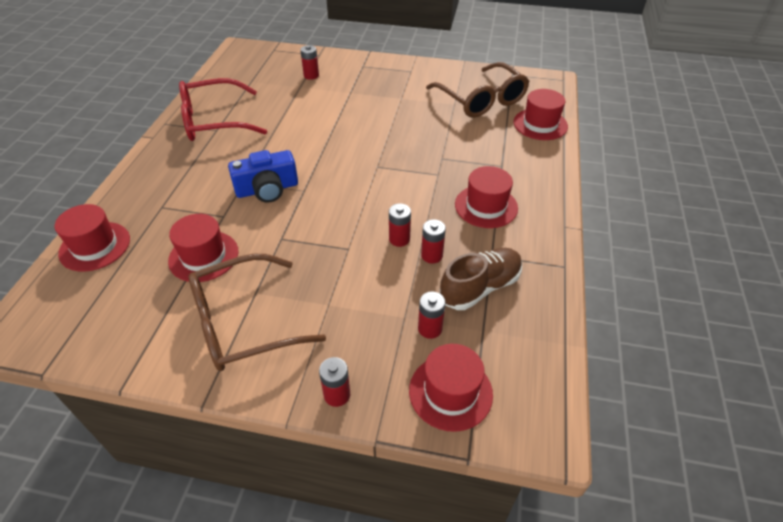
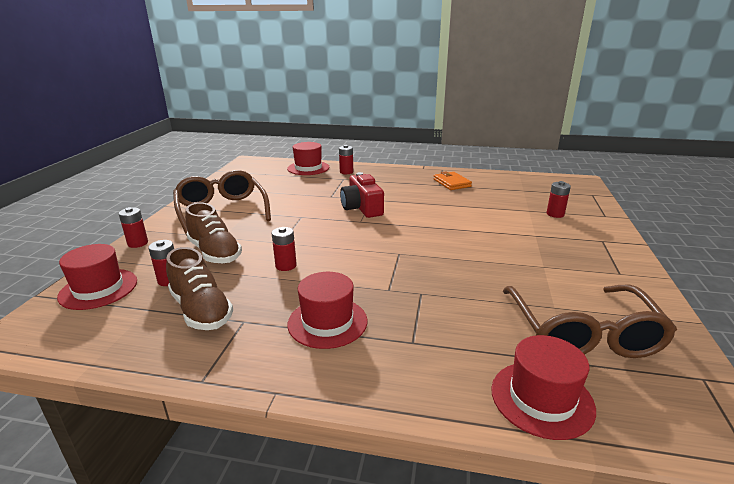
camera: 90 degrees right, 20 degrees down
(203, 256) = (290, 194): red hat -> none
(214, 121) = (451, 183): red glasses -> orange wallet
(267, 189) = (362, 208): blue camera -> red camera
(368, 303) = (215, 252): none -> brown shoe
(431, 255) = (257, 283): red battery -> red battery (346, 172)
(481, 100) = (582, 333): brown glasses -> brown glasses turned 60 degrees counterclockwise

